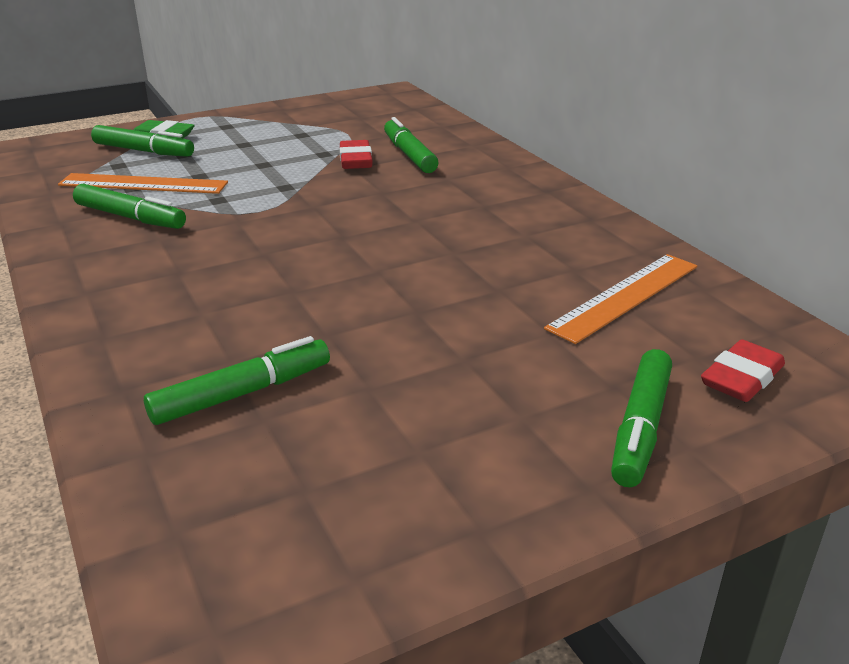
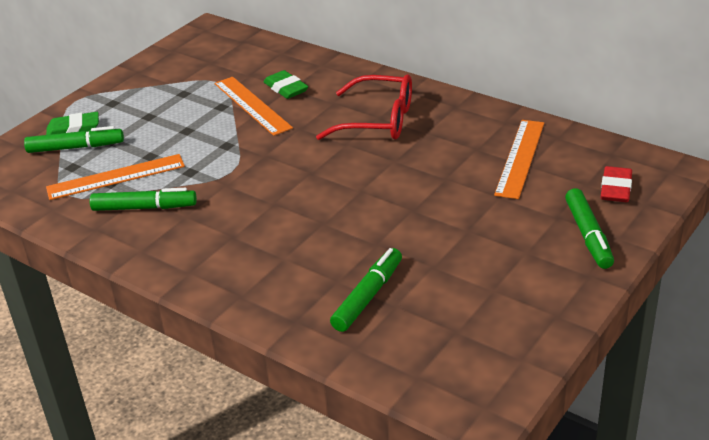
camera: 25 degrees left, 5 degrees up
(355, 160) = (252, 105): red eraser -> orange ruler
(409, 155) = (286, 88): green marker -> green eraser
(479, 208) = (378, 120): none -> red glasses

